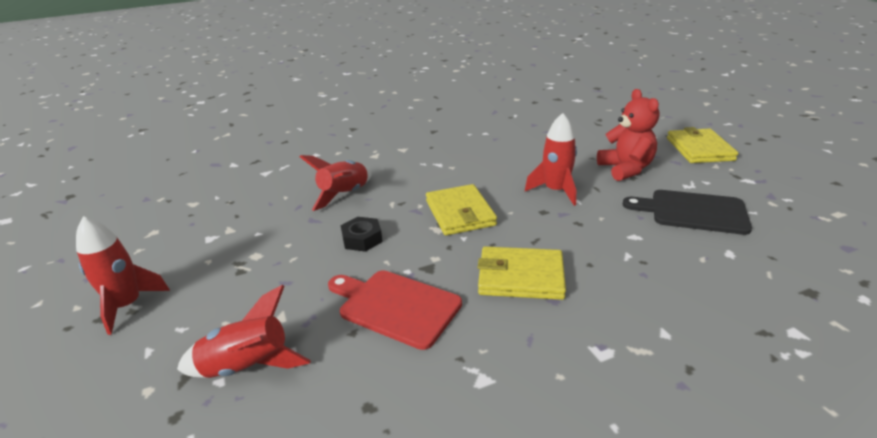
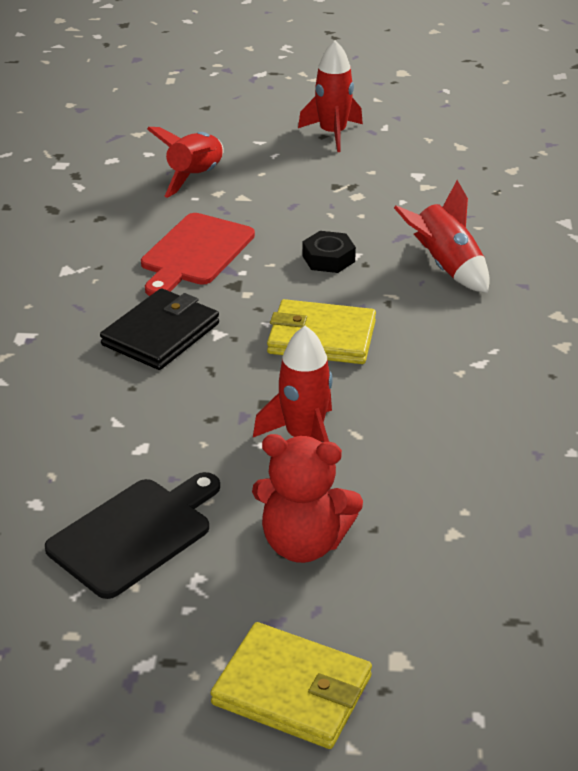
camera: 115 degrees right, 5 degrees up
(395, 306) = (195, 253): red cutting board -> red cutting board turned 150 degrees clockwise
(520, 276) = (161, 334): yellow wallet -> black wallet

